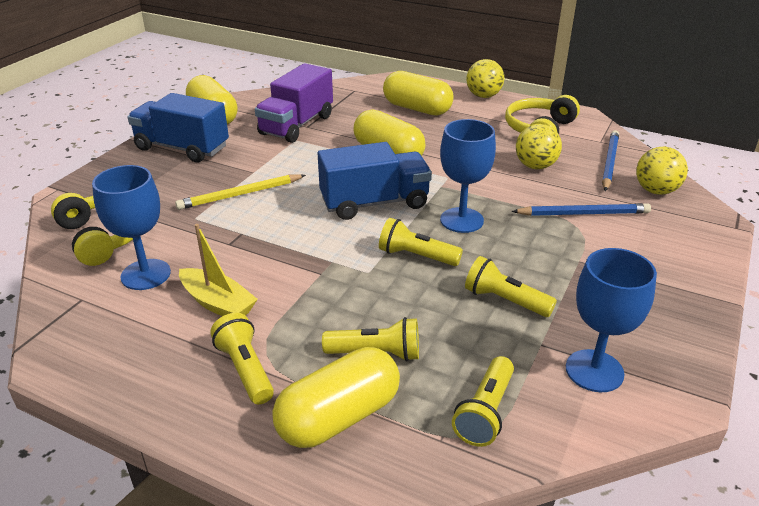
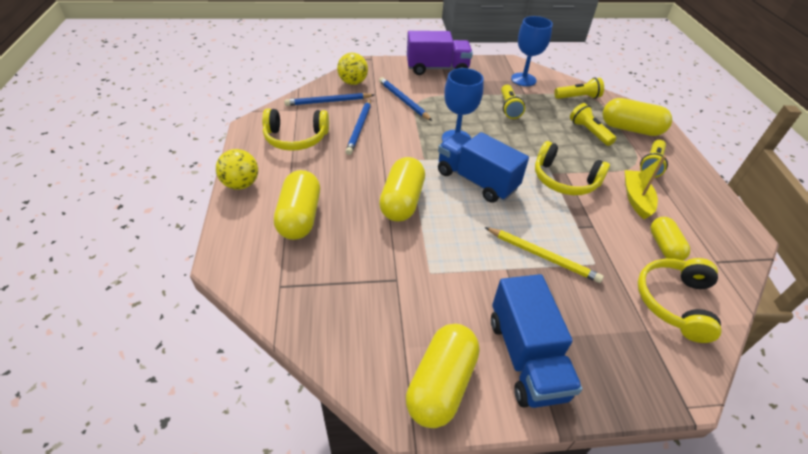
camera: 125 degrees left, 10 degrees up
(145, 274) = (664, 246): blue goblet -> yellow capsule
(296, 125) = (400, 289): purple truck -> purple truck (437, 69)
(310, 264) = (564, 180): none -> yellow headphones
(416, 256) = (509, 144): yellow flashlight -> none
(535, 166) = (359, 128): yellow ball -> blue pencil

